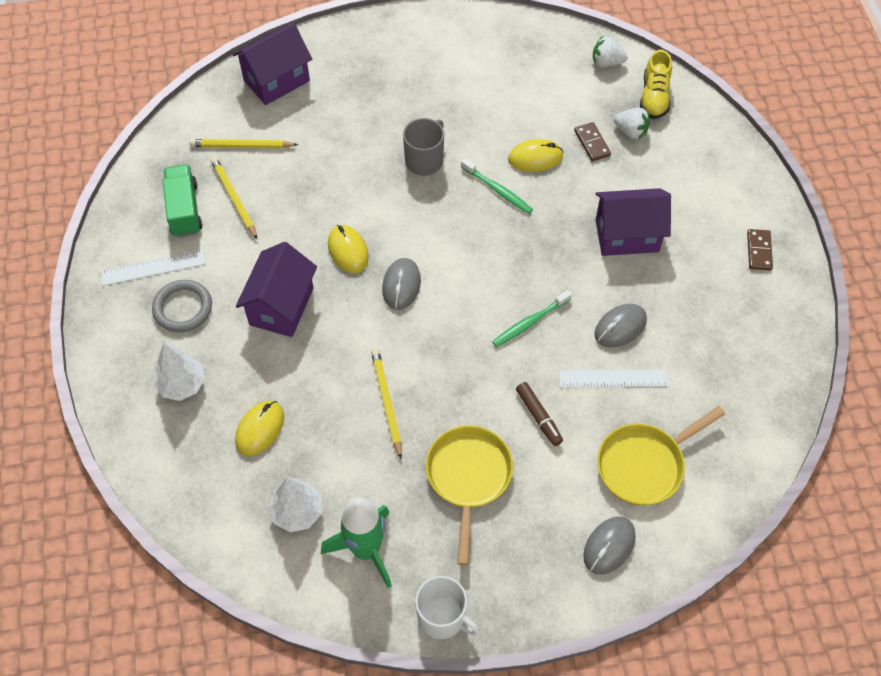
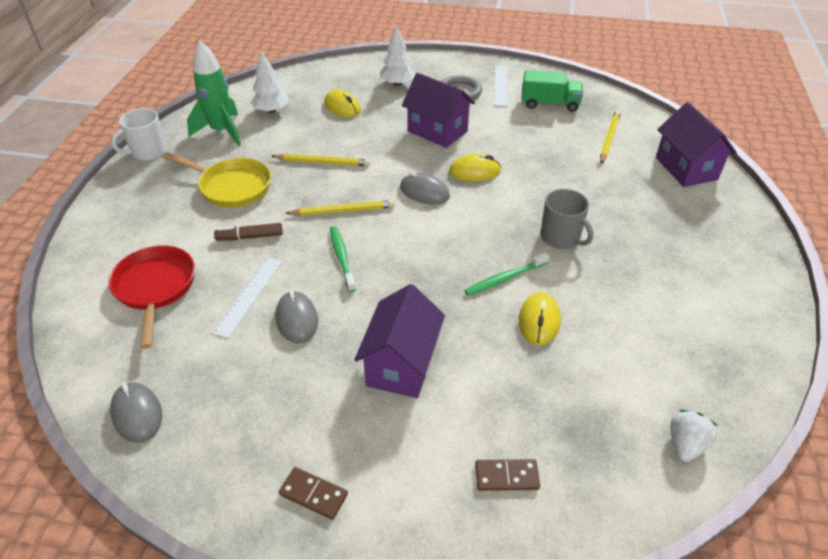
camera: 110 degrees right, 15 degrees down
(234, 198) = (552, 126): yellow pencil -> yellow pencil (343, 211)
(592, 143) = (546, 379): brown domino -> brown domino (506, 476)
(609, 546) = (113, 243): grey mouse -> grey mouse (137, 414)
(631, 131) = (554, 427): white strawberry -> none
(644, 465) = (155, 288): yellow pan -> red pan
(654, 97) = (610, 478): yellow shoe -> none

